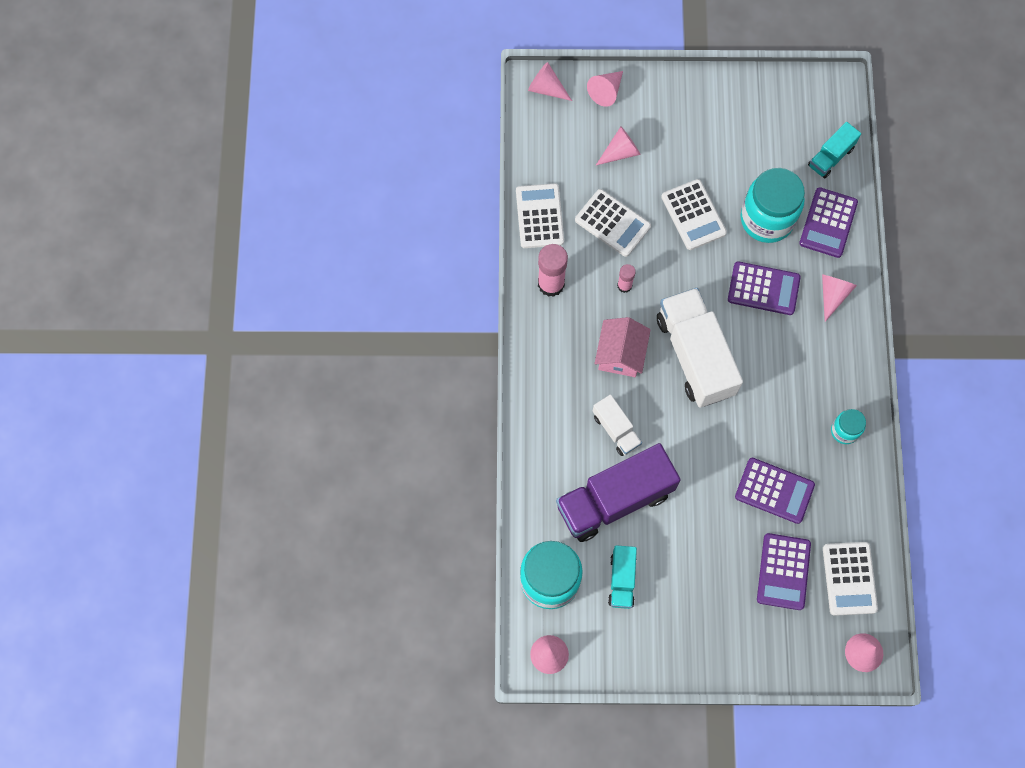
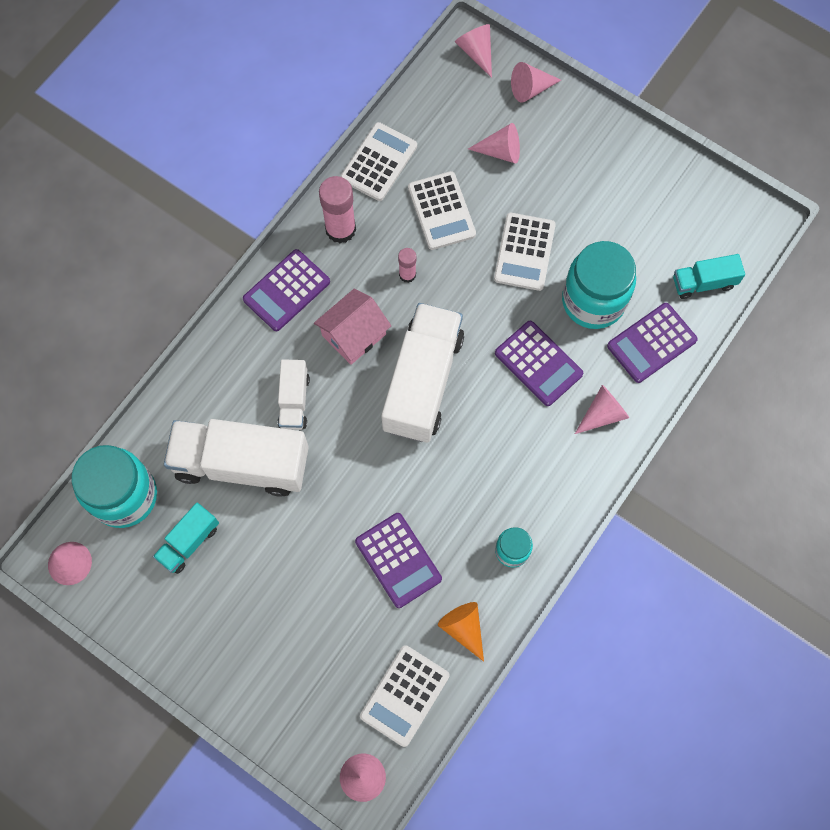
camera: 35 degrees right, 0 degrees up
(614, 500) = (241, 464): purple truck -> white truck
(783, 571) = (346, 643): purple calculator -> purple calculator (286, 290)
(853, 506) = (463, 628): none -> orange cone

